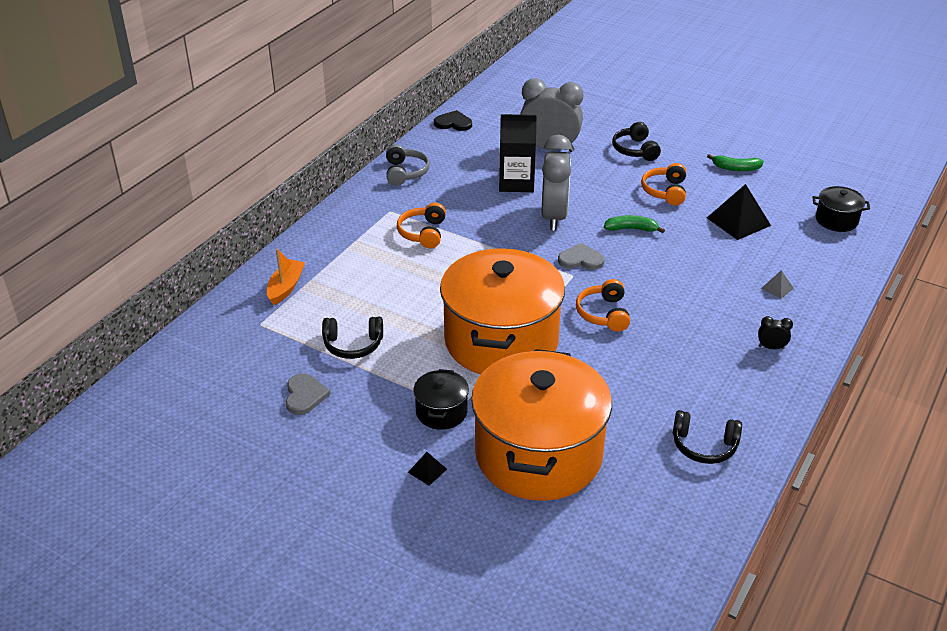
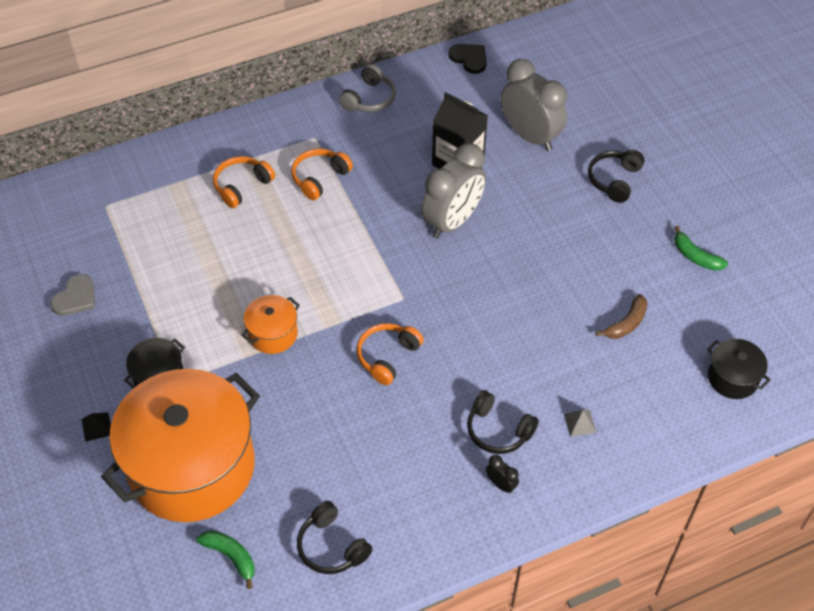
camera: 35 degrees right, 15 degrees up
(286, 287) = (157, 178): orange boat -> none
(353, 345) = (154, 268): black headphones -> black headphones (498, 430)
(501, 341) = (273, 334): orange pot -> orange pot, size x0.42
(581, 259) = (428, 284): grey heart -> none
(631, 229) = (511, 275): green banana -> green banana (231, 556)
(665, 191) = (591, 247): orange headphones -> orange headphones (242, 186)
(738, 221) = (626, 323): black pyramid -> brown banana

